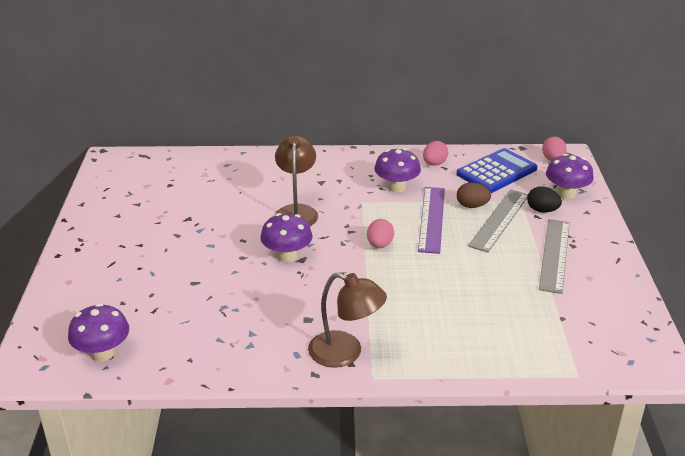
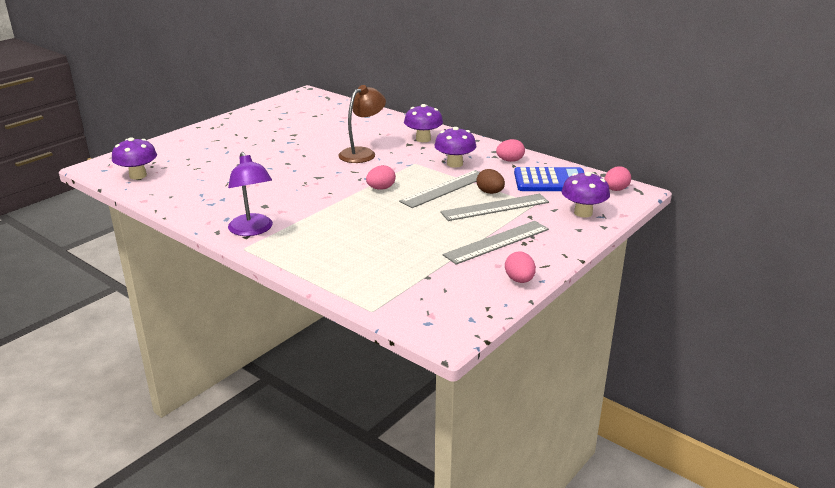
camera: 40 degrees right, 5 degrees down
(287, 256) = (313, 172): purple mushroom -> purple mushroom (423, 139)
(345, 353) = (252, 230): brown lamp -> purple lamp
(432, 219) = (445, 189): purple ruler -> grey ruler
(542, 210) = (541, 215): black egg -> none
(624, 283) = (519, 280): none -> pink egg

